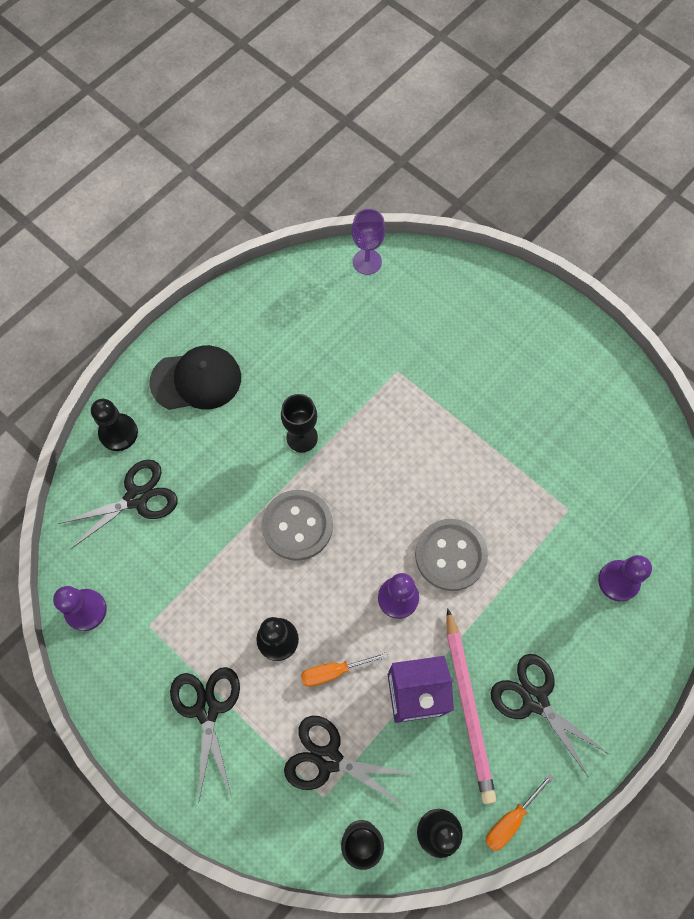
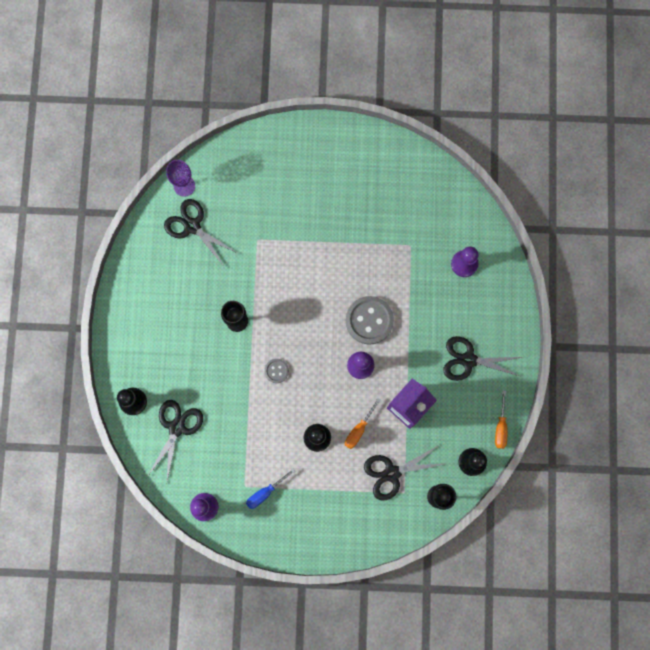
camera: 40 degrees left, 10 degrees up
(165, 652) = (265, 492): none -> blue screwdriver
(196, 380) = (149, 336): black cap -> none
(207, 709) = (311, 501): black scissors -> black scissors (192, 226)
(297, 526) = (276, 371): grey button -> grey button, size x0.50
(468, 707) = (439, 391): pink pencil -> none

